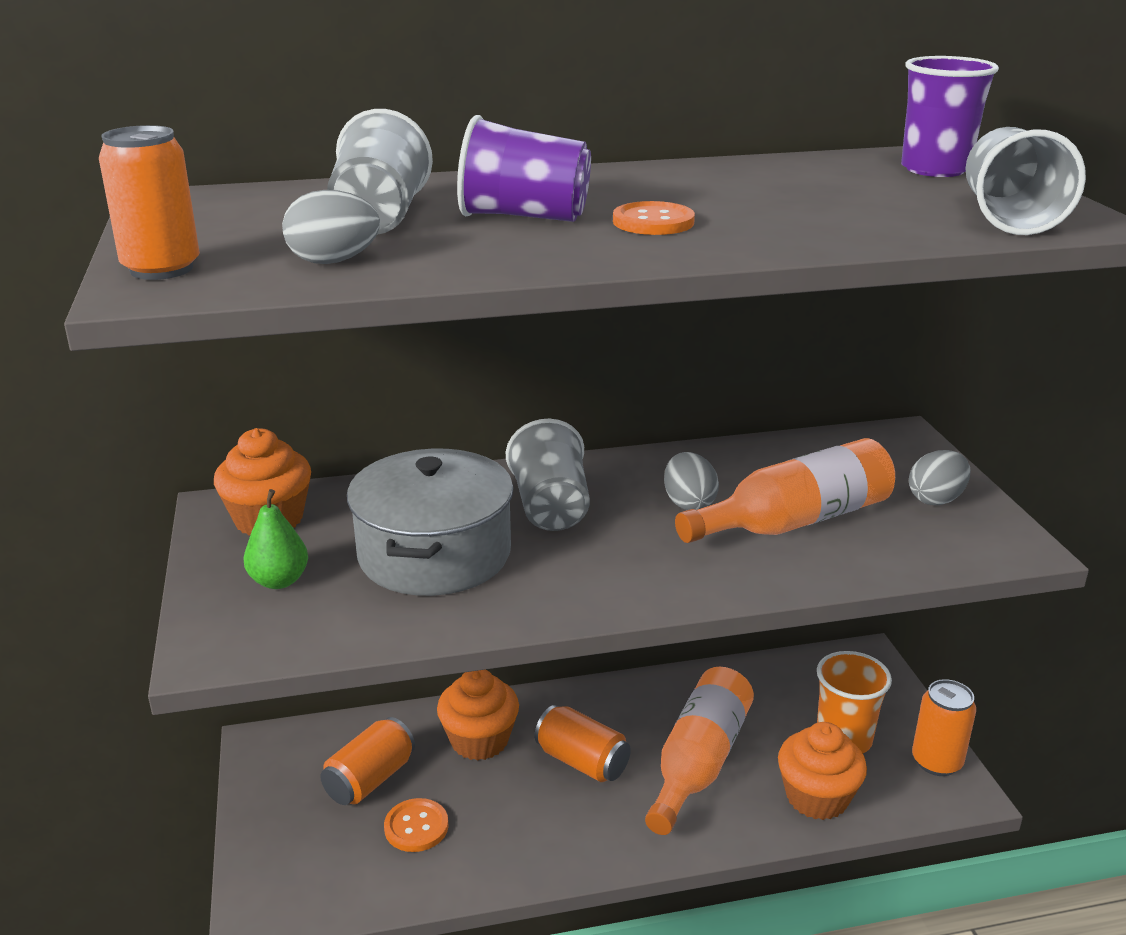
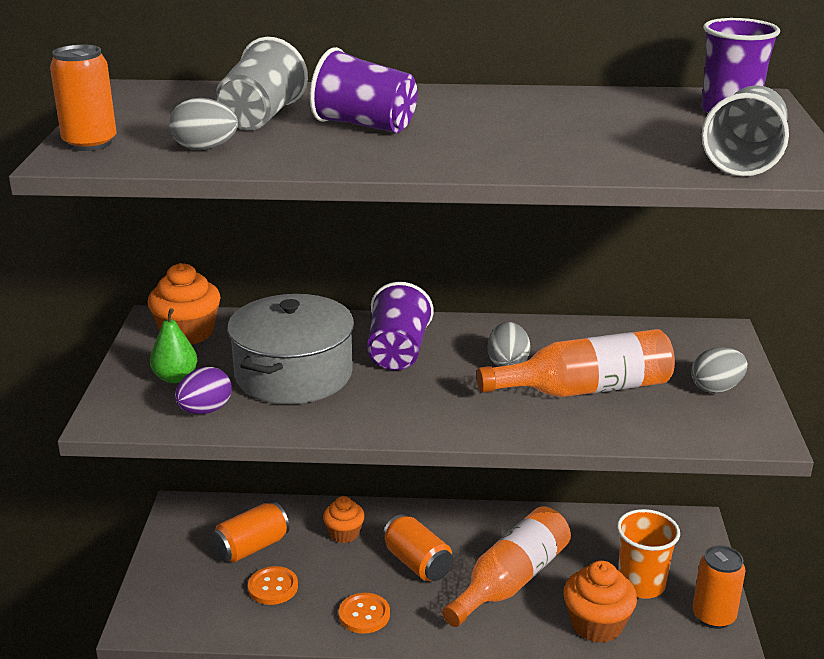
camera: 15 degrees right, 0 degrees up
(340, 619) = (205, 410): none -> purple egg
(479, 740) = (344, 533): orange cupcake -> orange cupcake, size x0.64
(550, 507) = (398, 352): grey cup -> purple cup
(653, 222) = (456, 138): orange button -> orange button (364, 615)

